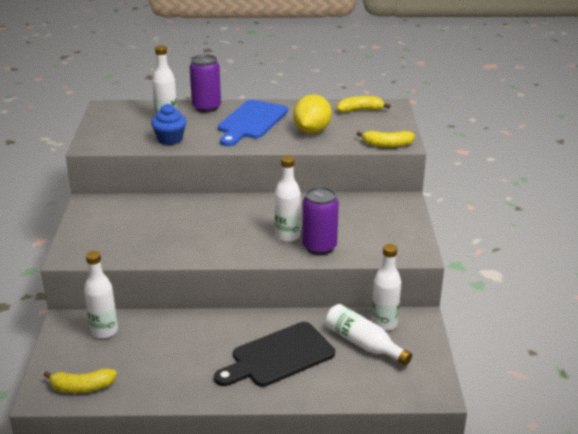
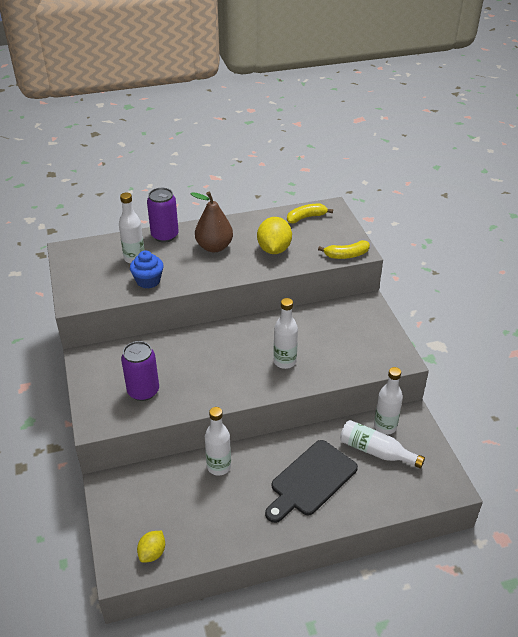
camera: 15 degrees left, 10 degrees up
(82, 387) = (152, 553): yellow banana -> yellow lemon
(104, 331) = (146, 487): white bottle -> white bottle (219, 466)
(251, 122) = (214, 247): blue cutting board -> brown pear
(319, 247) = (317, 368): purple can -> purple can (143, 391)

